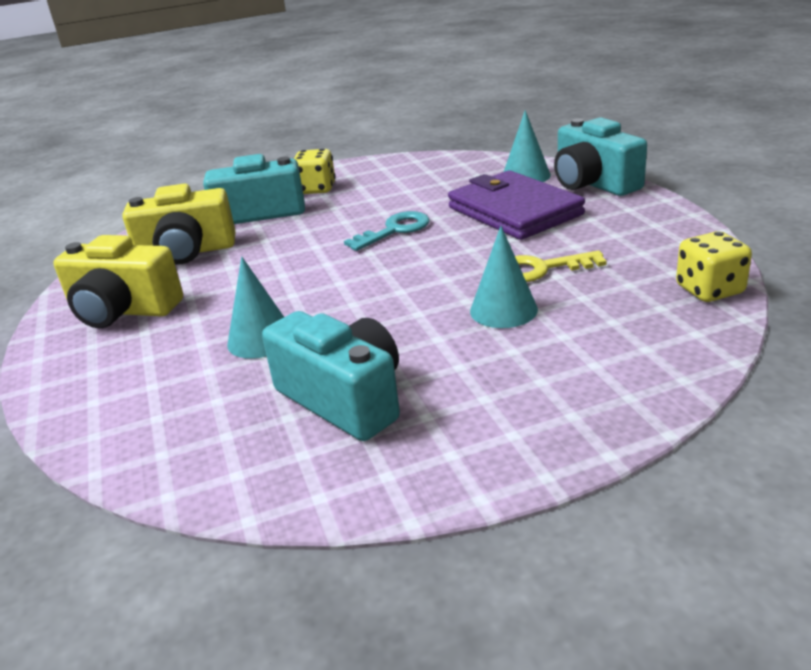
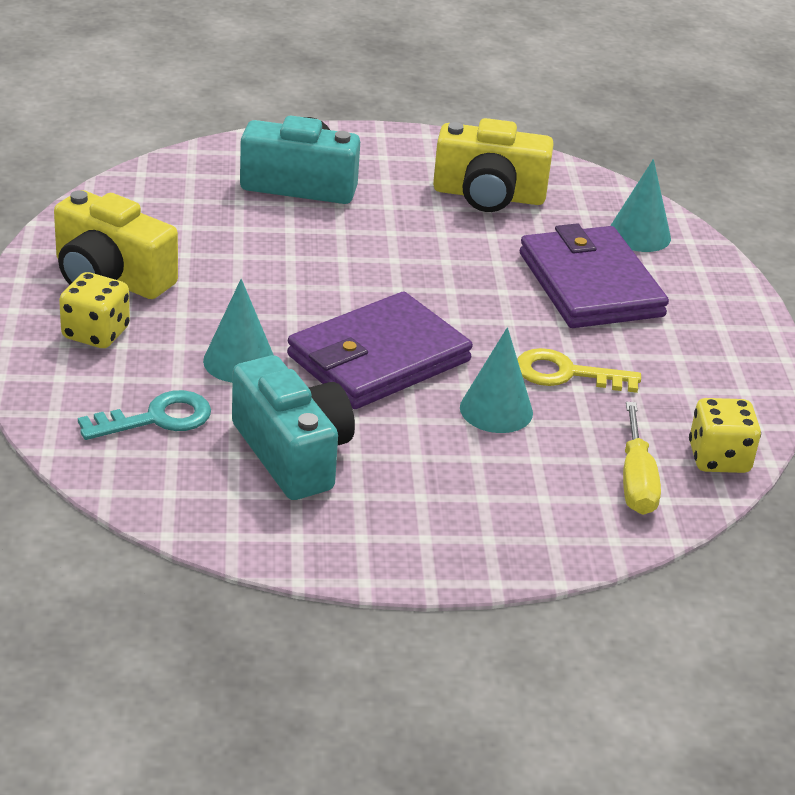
camera: 10 degrees right, 5 degrees up
(186, 252) = (198, 217): yellow camera -> yellow camera (489, 195)
(316, 189) = (381, 168): yellow dice -> yellow dice (96, 333)
(381, 302) = (378, 358): none -> purple wallet
(394, 230) = (440, 266): turquoise key -> turquoise key (156, 418)
(593, 183) = (709, 274): turquoise camera -> none
(660, 326) = (636, 480): none -> yellow screwdriver

